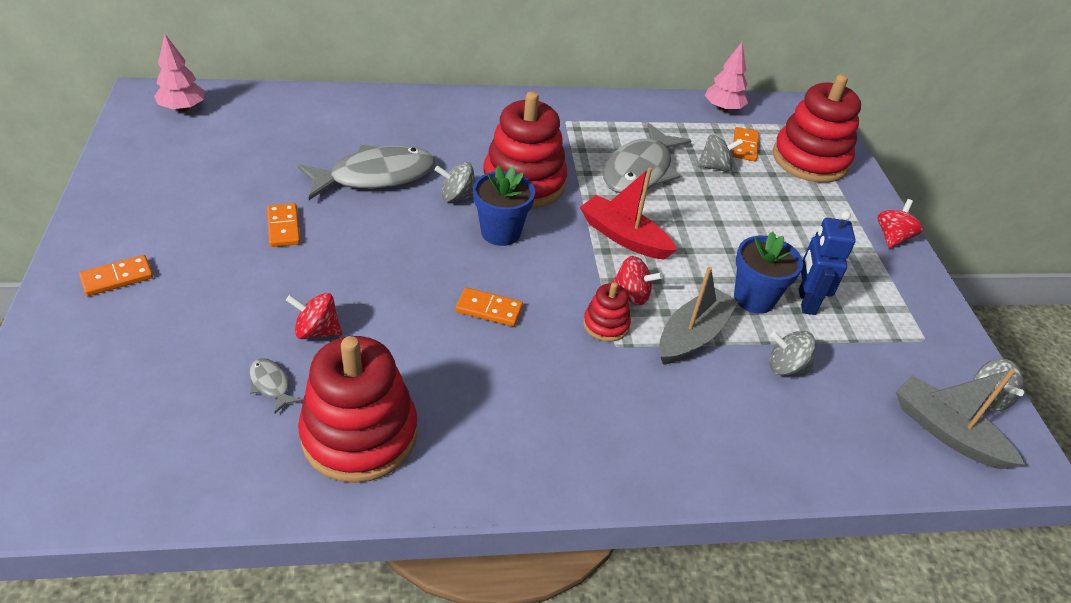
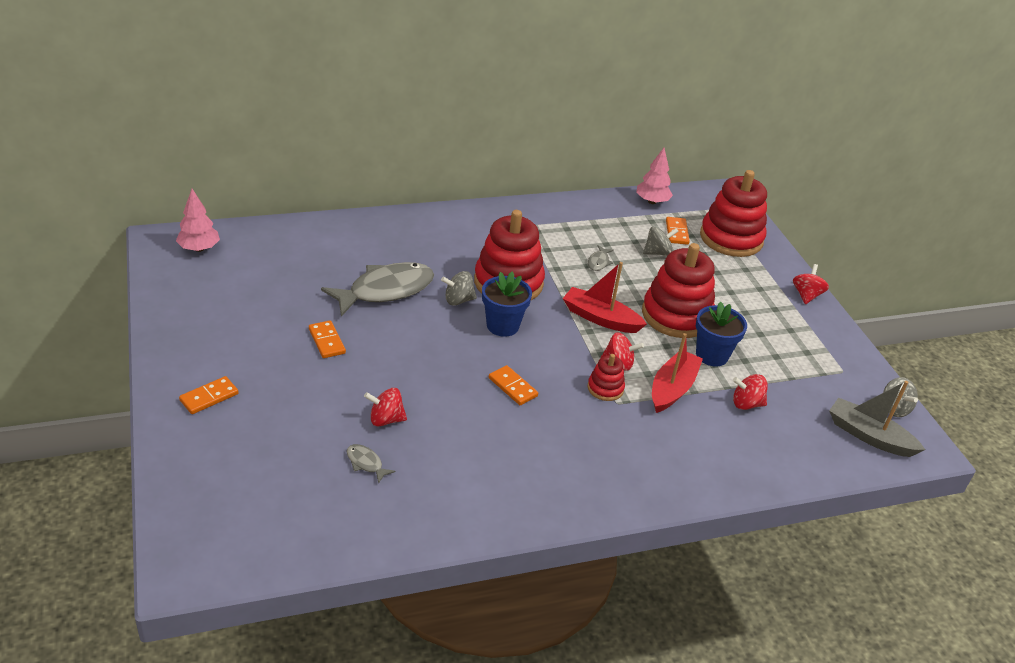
camera: 10 degrees left, 5 degrees down
(359, 434) = (447, 490): red stacking toy -> red stacking toy (676, 315)
(489, 309) = (513, 387): orange domino -> orange domino turned 45 degrees clockwise
(640, 170) = (598, 262): grey fish -> grey fish, size x0.41
(692, 335) = (672, 388): grey boat -> red boat
(786, 367) = (746, 404): grey spinning top -> red spinning top
(806, 302) = (751, 353): blue robot -> none

